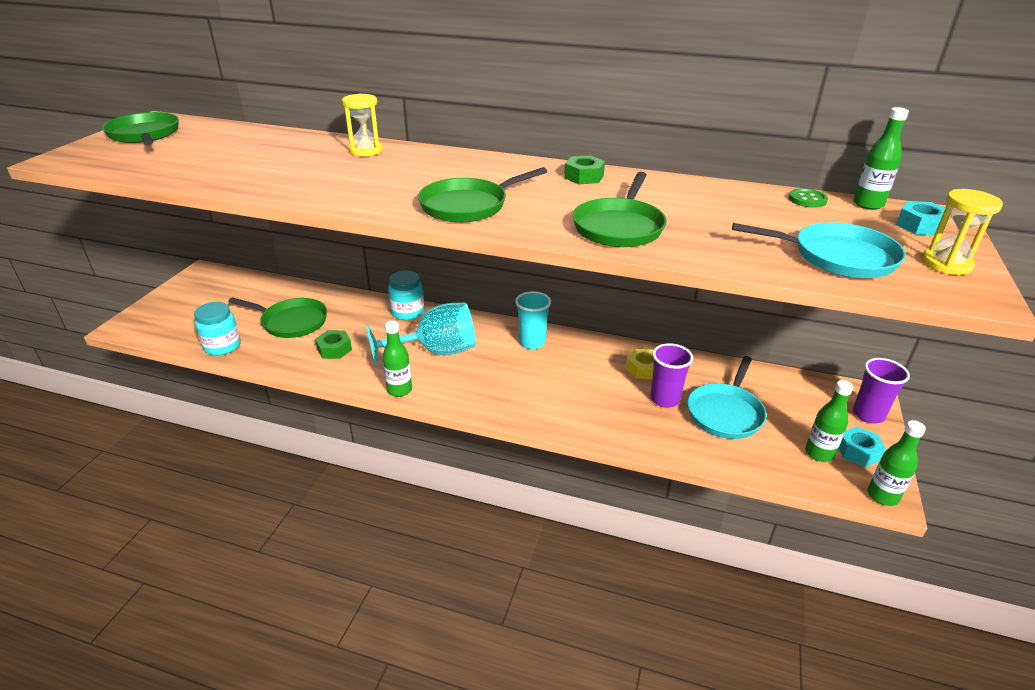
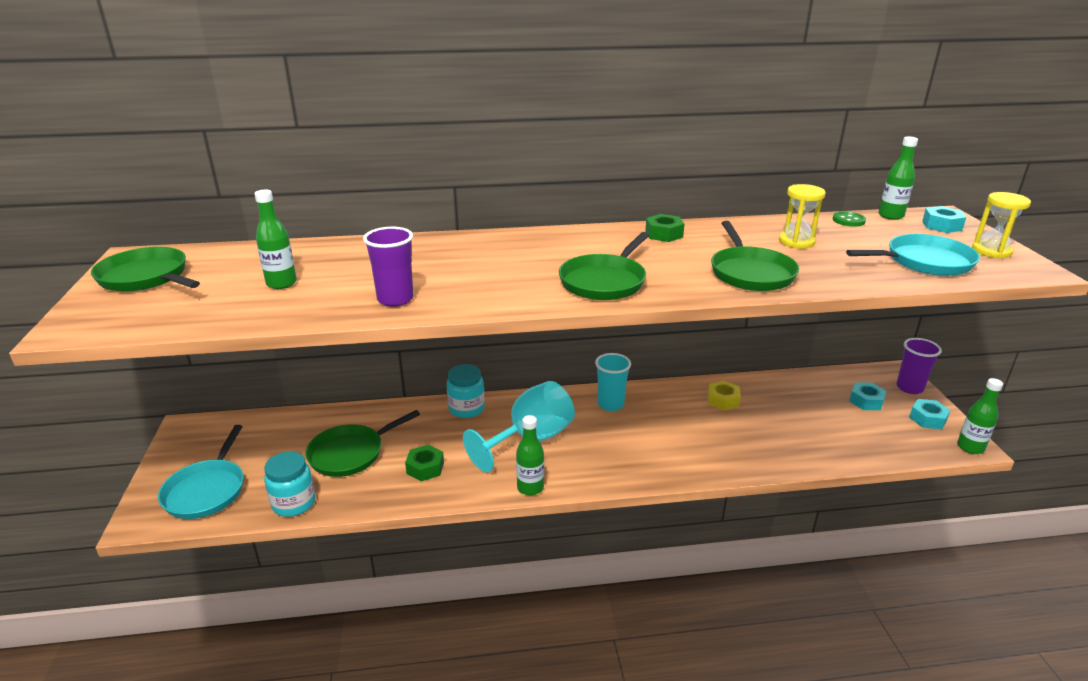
camera: 25 degrees left, 5 degrees down
(291, 322) = (350, 453): green pan -> green pan turned 150 degrees clockwise
(366, 151) = (432, 247): yellow hourglass -> yellow hourglass (796, 242)
(664, 399) = (762, 421): purple cup -> purple cup (395, 299)
(725, 413) = (815, 418): turquoise pan -> turquoise pan (207, 490)
(800, 413) = (866, 401): none -> turquoise nut
(819, 453) = (905, 429): green bottle -> green bottle (281, 283)

